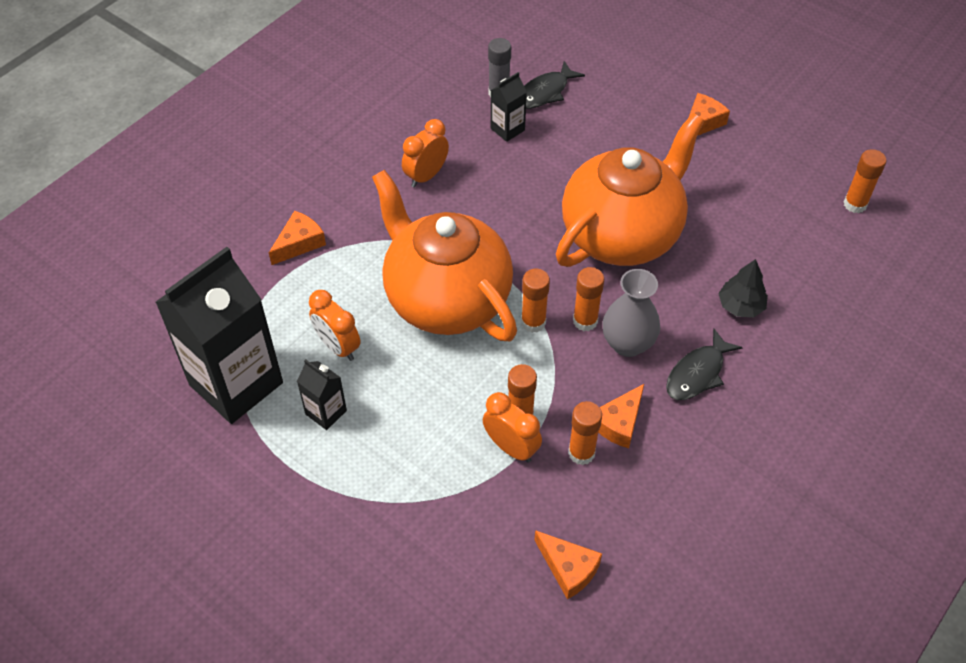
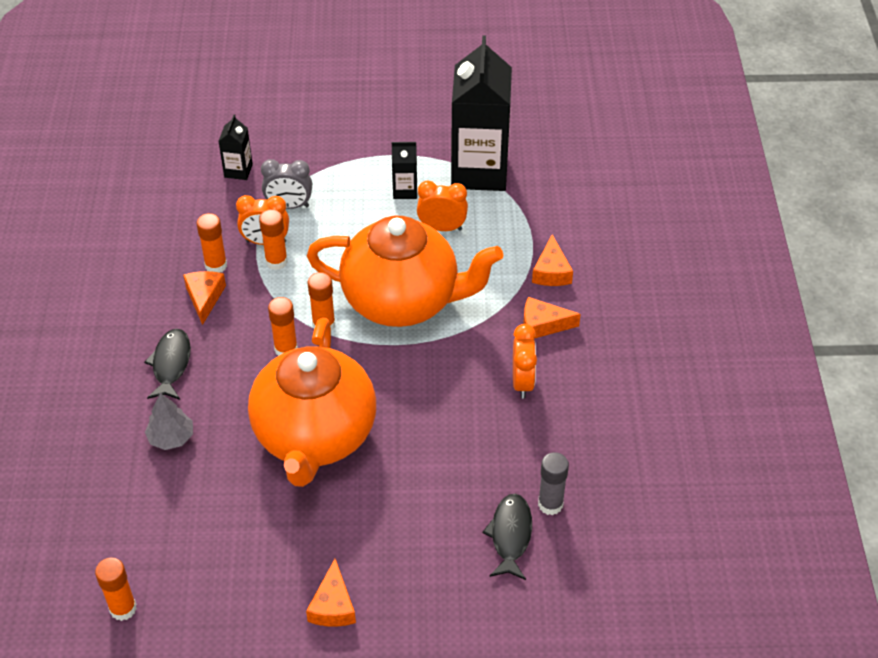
camera: 140 degrees right, 5 degrees down
(451, 476) = (289, 206): none -> grey clock
(507, 129) = (503, 471): black carton -> black carton (238, 171)
(568, 568) = (173, 204): orange cheese -> orange cheese (542, 325)
(627, 344) = (240, 353): grey vase -> none
(740, 306) = (171, 437): black tree -> grey tree

